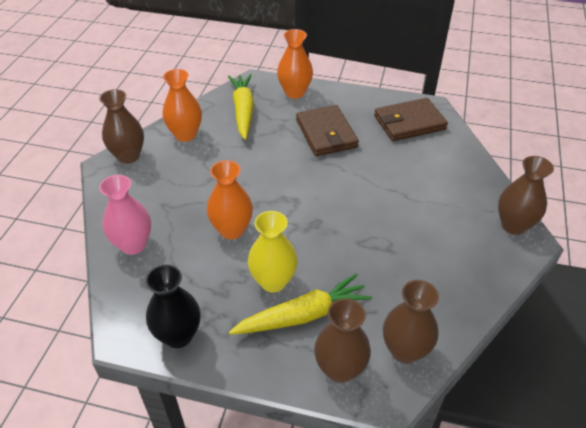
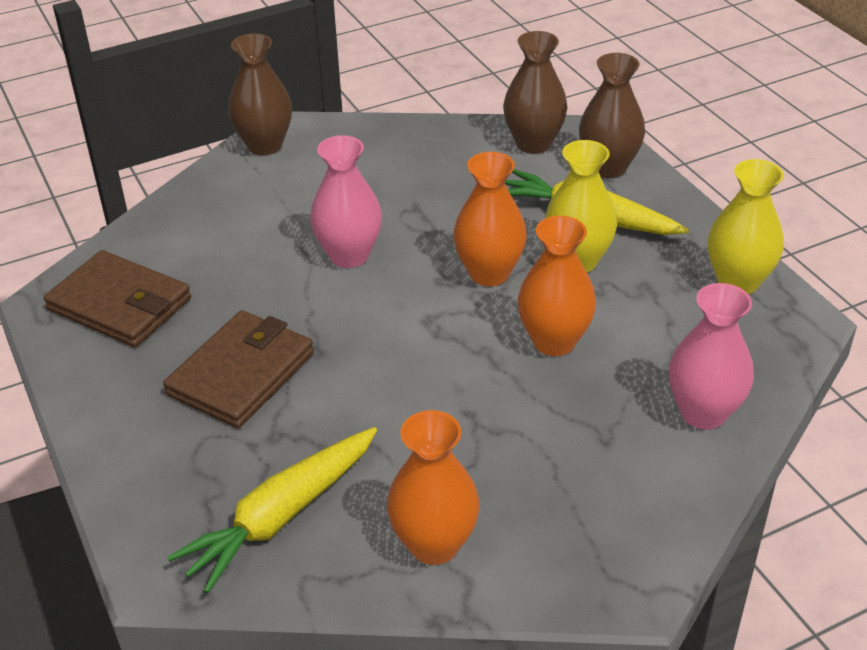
camera: 130 degrees left, 5 degrees down
(128, 156) = (574, 576): brown vase -> none
(178, 335) = (737, 282): black vase -> yellow vase
(295, 92) = (151, 483): orange vase -> orange vase (489, 273)
(372, 202) = (349, 255): none -> pink vase

